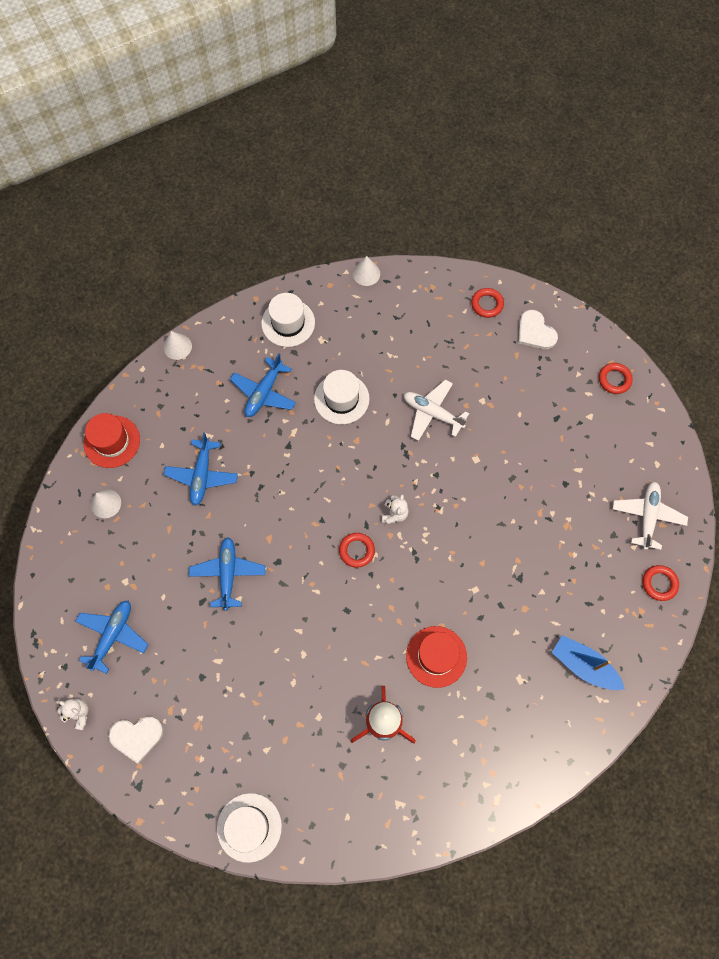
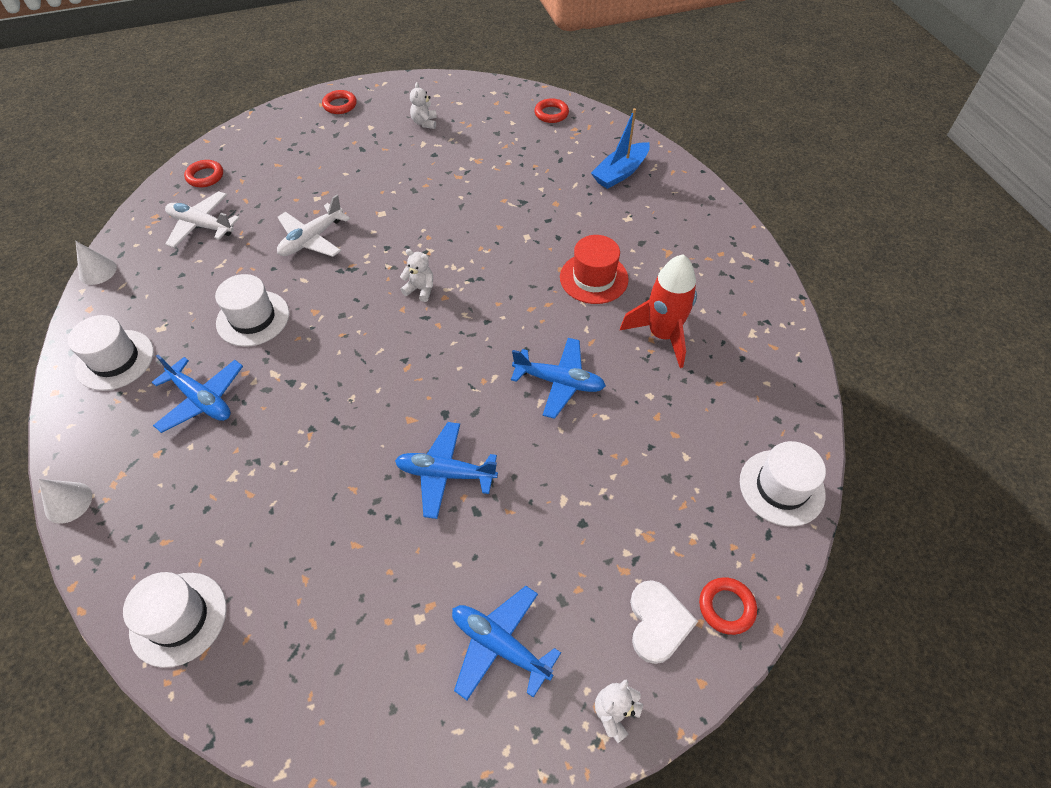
camera: 80 degrees left, 15 degrees down
(106, 503) = (281, 638): white cone -> none
(112, 441) = (178, 618): red hat -> white hat
(202, 475) = (290, 490): blue plane -> blue plane (559, 382)
(356, 551) = (454, 330): red ring -> red ring (726, 607)
(535, 332) = (259, 147): white heart -> none
(609, 464) = (425, 123): none -> white teddy bear
(647, 516) = (485, 109): white plane -> white plane (202, 226)

